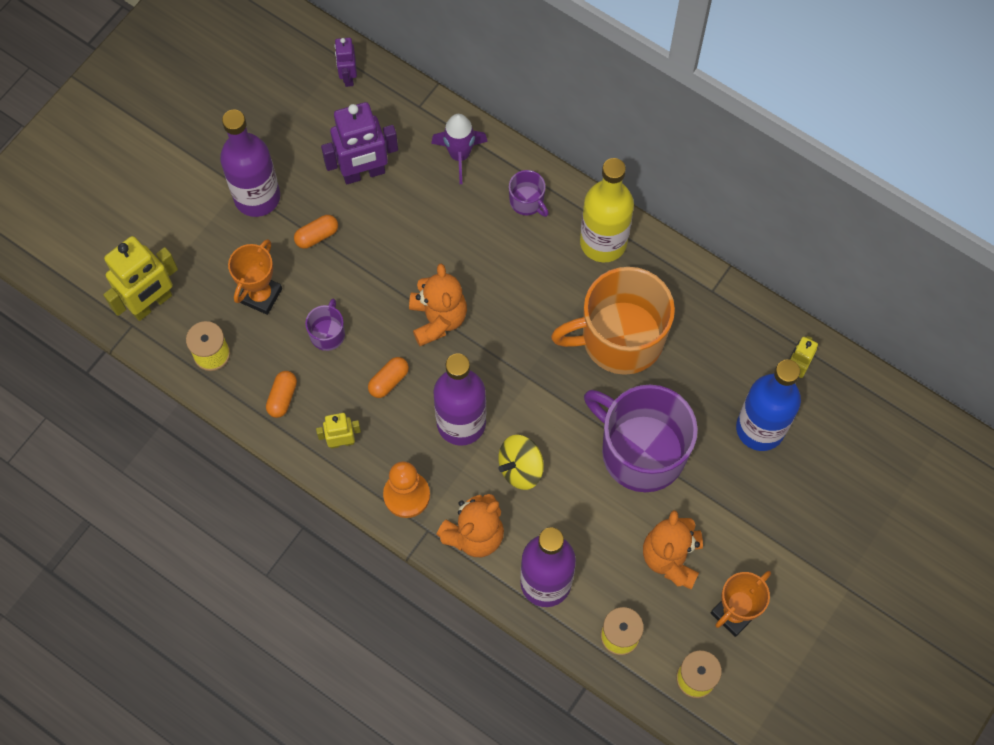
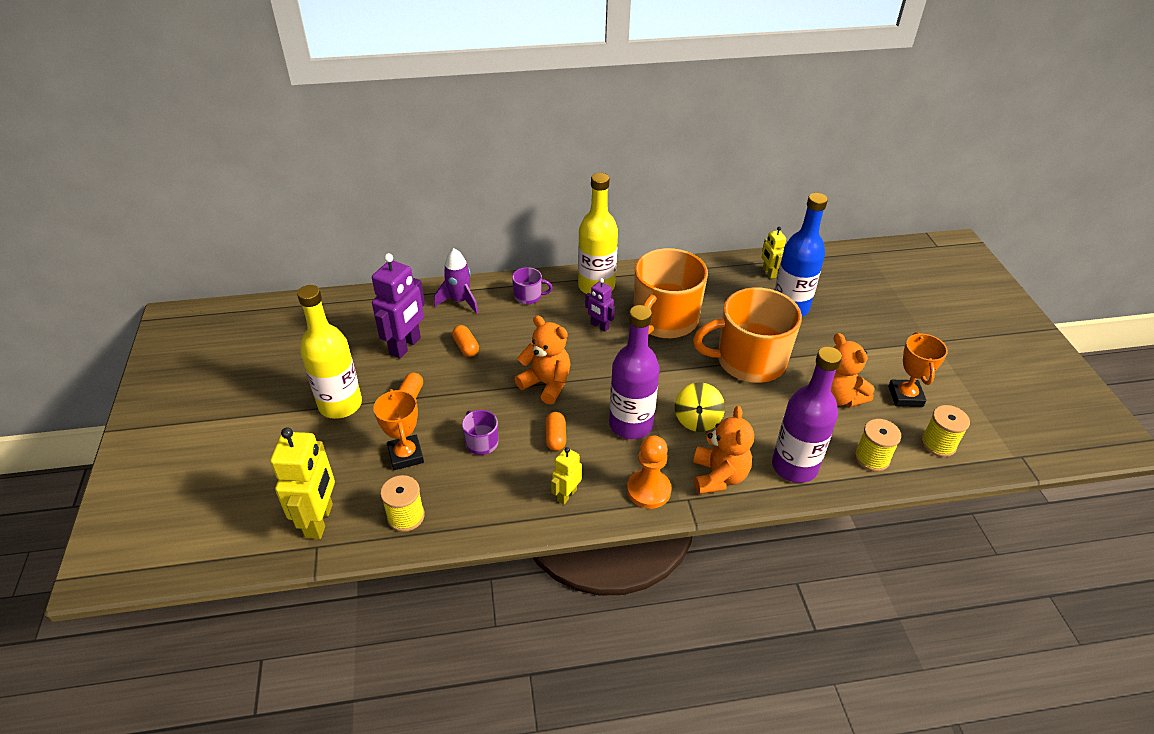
camera: 45 degrees left, 25 degrees down
(257, 197) = (340, 405): purple bottle -> yellow bottle
(282, 397) = (492, 502): orange capsule -> orange capsule (466, 347)
(348, 77) = (339, 309): purple robot -> purple robot (599, 326)
(641, 451) = (749, 361): purple mug -> orange mug

